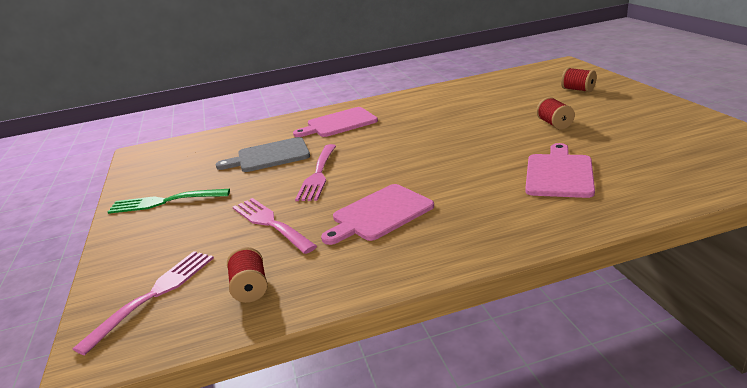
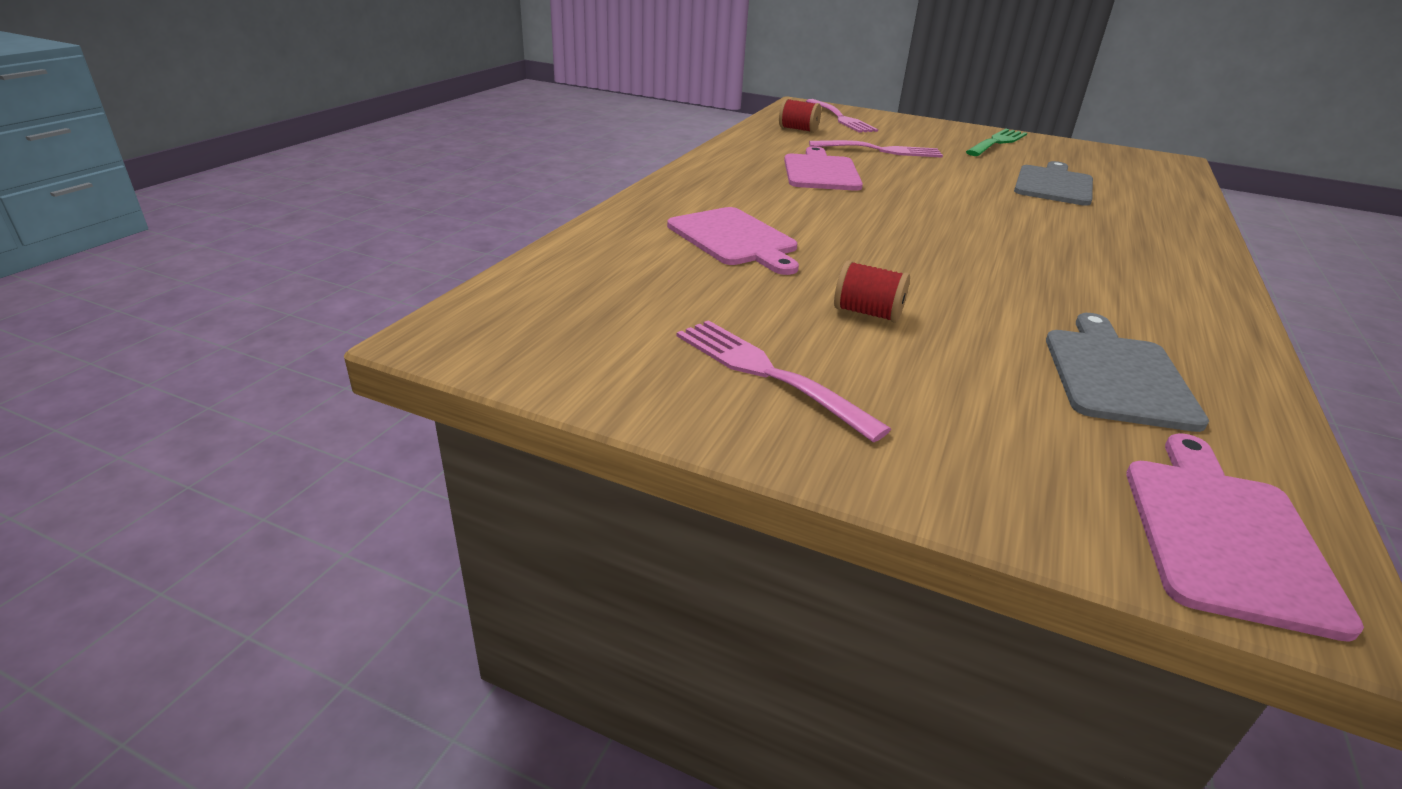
camera: 125 degrees right, 5 degrees up
(318, 174) = (955, 183): pink fork -> pink fork (768, 374)
(339, 123) = (1128, 235): pink cutting board -> pink cutting board (1225, 535)
(502, 92) = (1117, 375): none -> grey cutting board
(578, 90) = (1004, 436): red spool -> none

